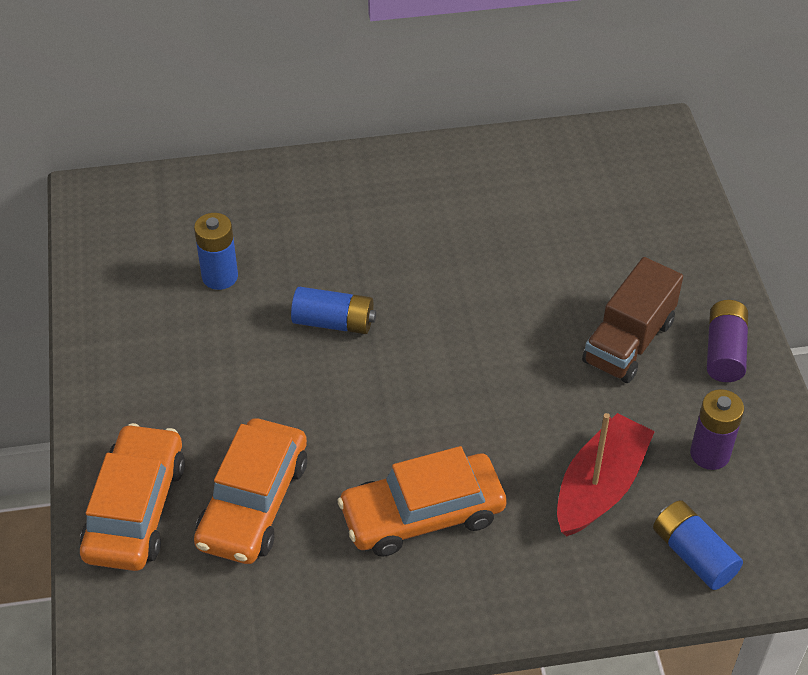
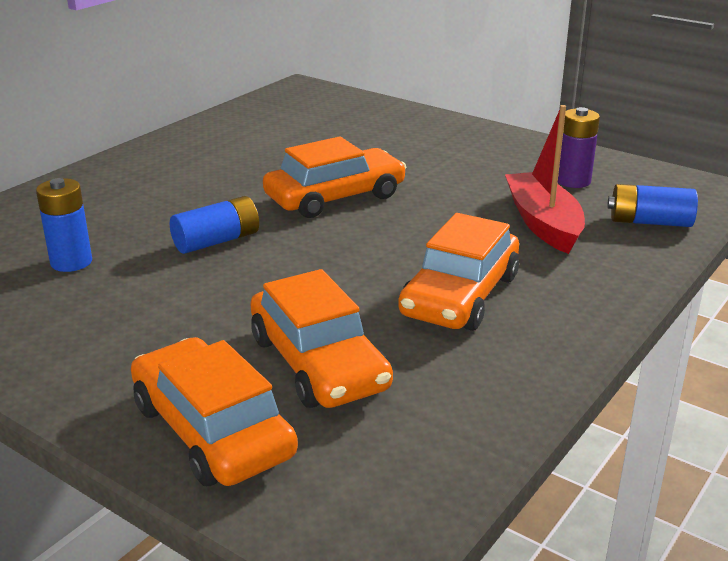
camera: 45 degrees left, 20 degrees down
(480, 329) = (335, 197): none -> orange car
(628, 342) = (440, 162): brown truck -> none
(724, 351) = (500, 143): purple battery -> none

